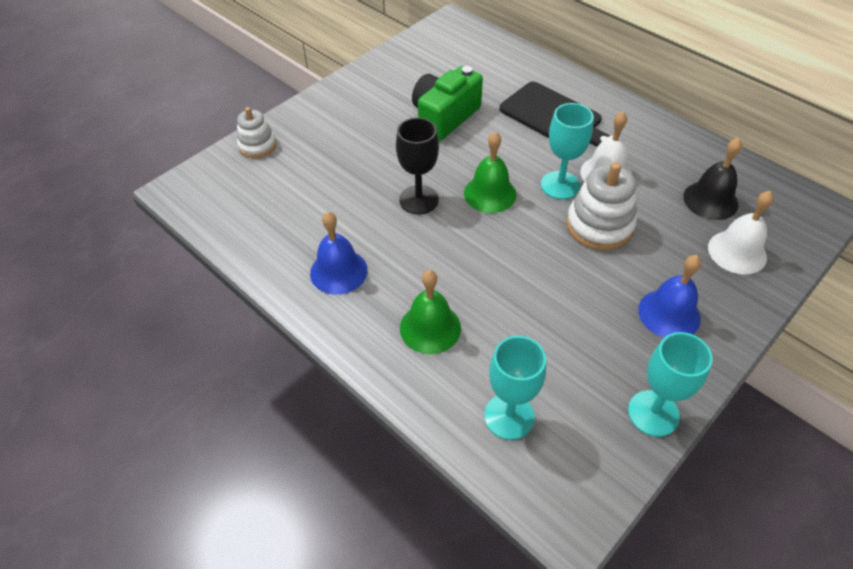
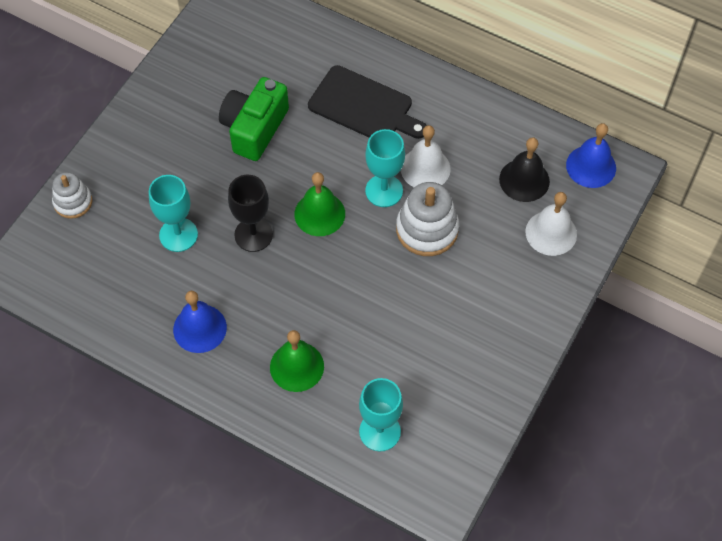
camera: 15 degrees left, 10 degrees up
(653, 413) = (493, 402): turquoise goblet -> turquoise goblet (178, 235)
(669, 314) = (498, 308): blue bell -> blue bell (591, 166)

